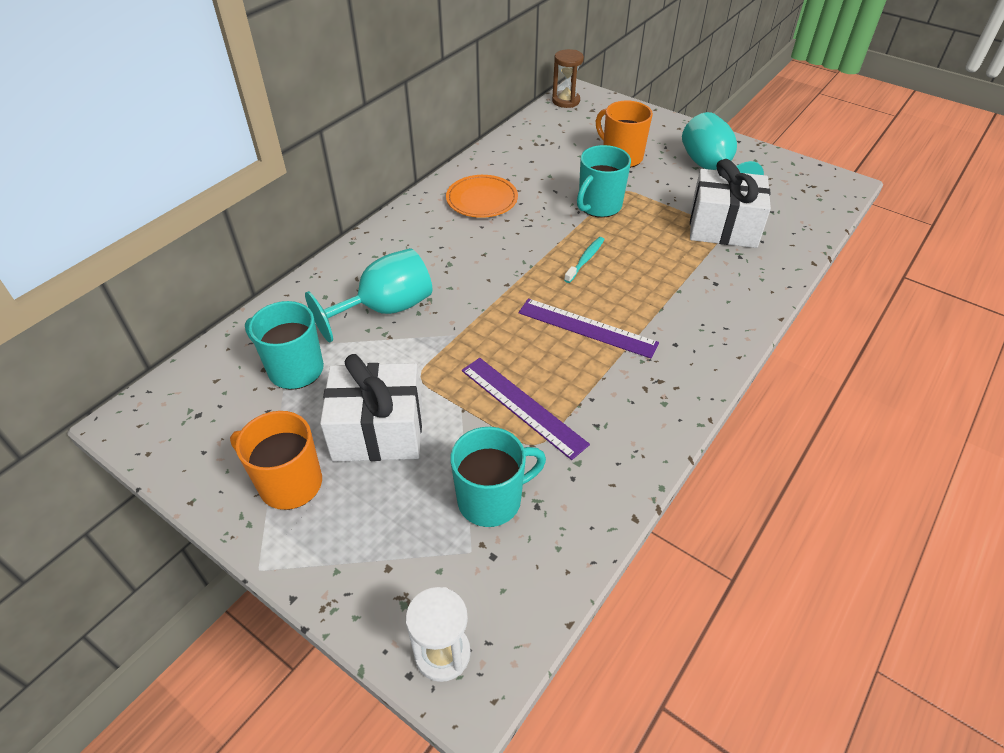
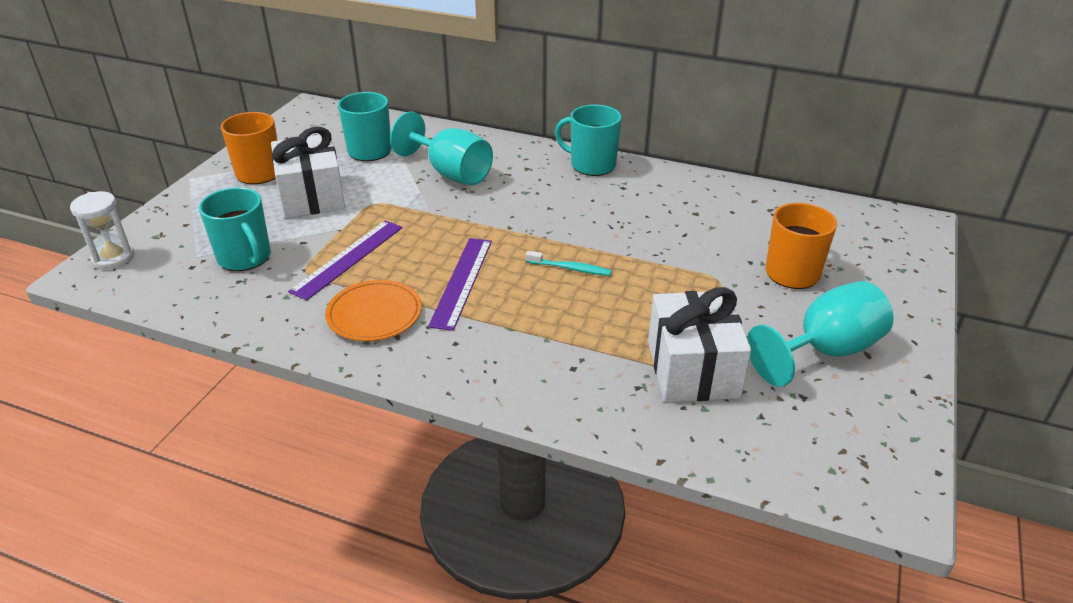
camera: 75 degrees right, 10 degrees down
(482, 199) = (637, 193): orange plate -> orange plate (374, 314)
(566, 101) = (887, 217): brown hourglass -> none
(599, 206) = (675, 267): turquoise mug -> turquoise mug (591, 165)

